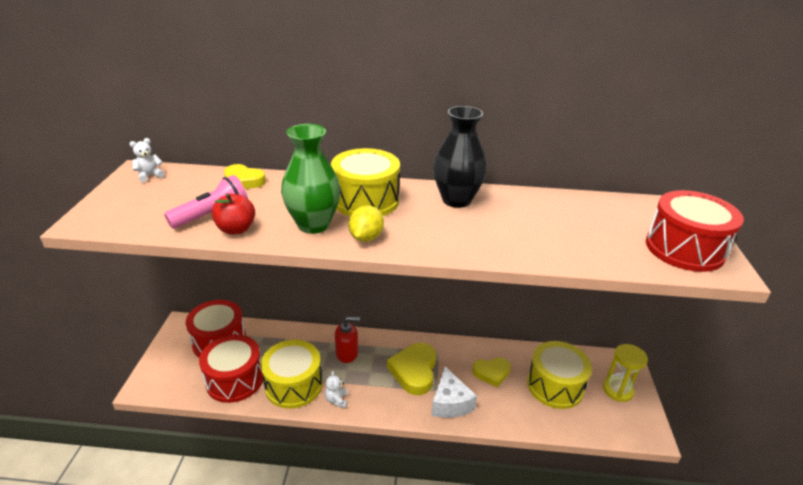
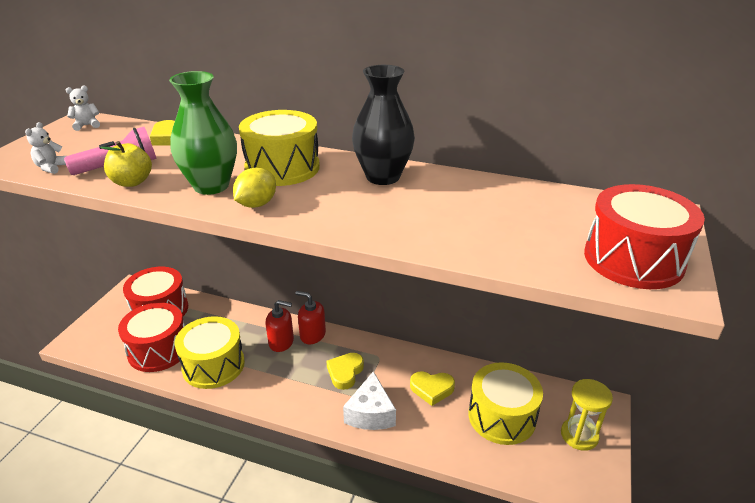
camera: 15 degrees right, 0 degrees up
(236, 229) = (132, 182): red apple -> yellow apple
(337, 400) = (250, 388): white teddy bear -> white teddy bear (51, 168)
(372, 342) = (312, 335): none -> red soap dispenser
(414, 371) = (345, 372): yellow heart -> yellow heart, size x0.65

